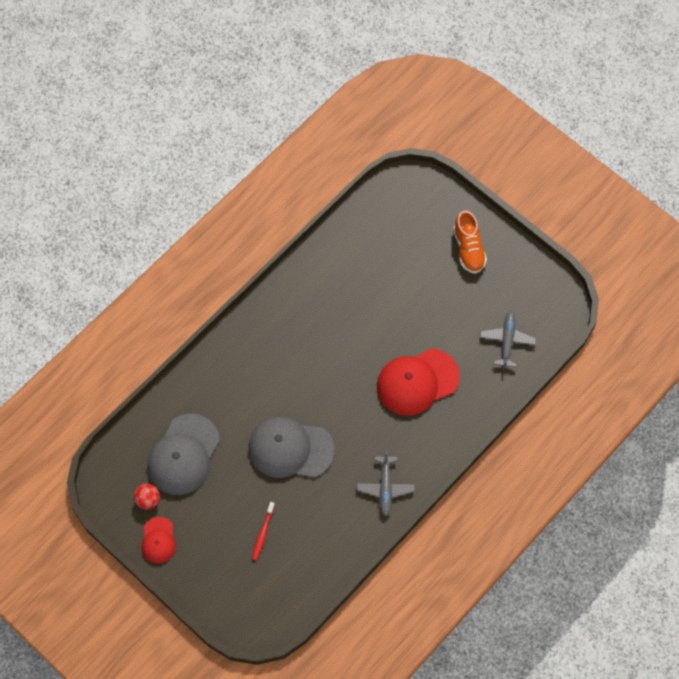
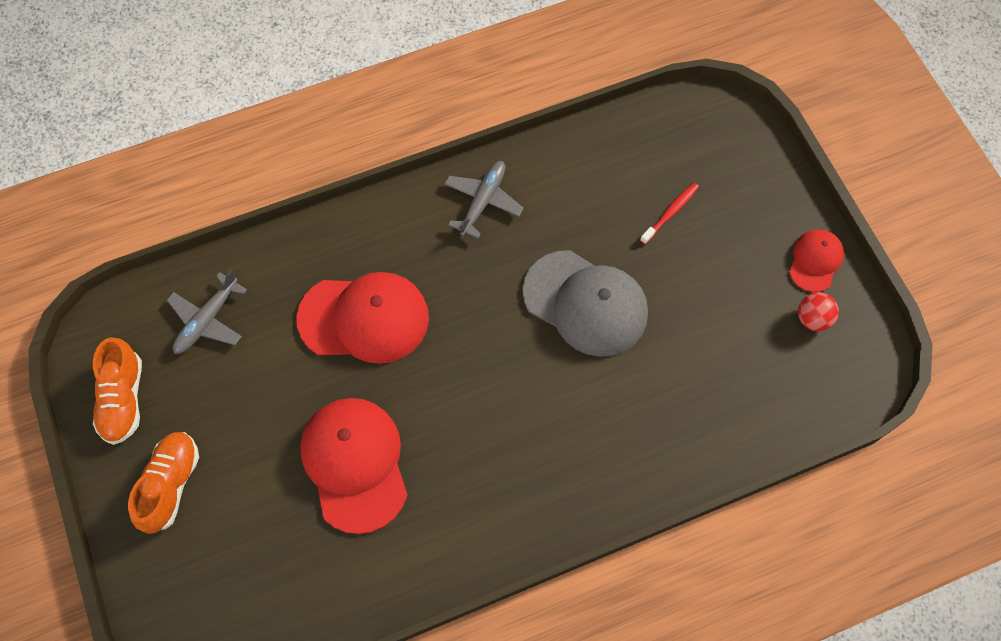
camera: 155 degrees left, 0 degrees up
(183, 455) = (741, 359): grey cap -> none
(376, 301) = (355, 464): none -> red cap
(524, 279) = (123, 399): none -> orange shoe

